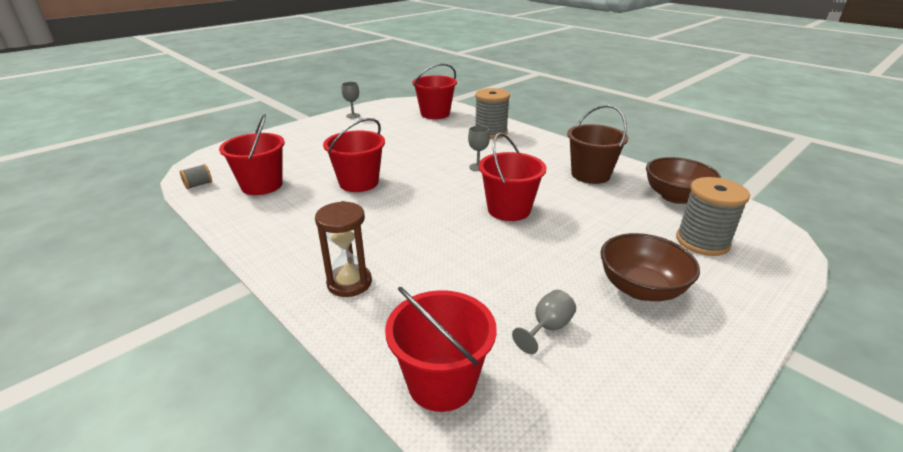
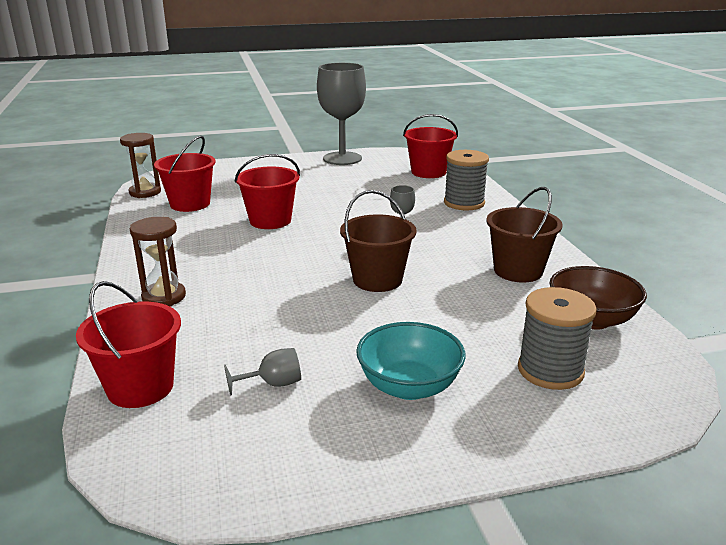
camera: 30 degrees right, 5 degrees down
(198, 185) = (145, 192): grey spool -> brown hourglass
(353, 116) = (342, 158): grey goblet -> grey goblet, size x2.49
(509, 209) = (377, 280): red bucket -> brown bucket
(641, 288) = (409, 386): brown bowl -> turquoise bowl

